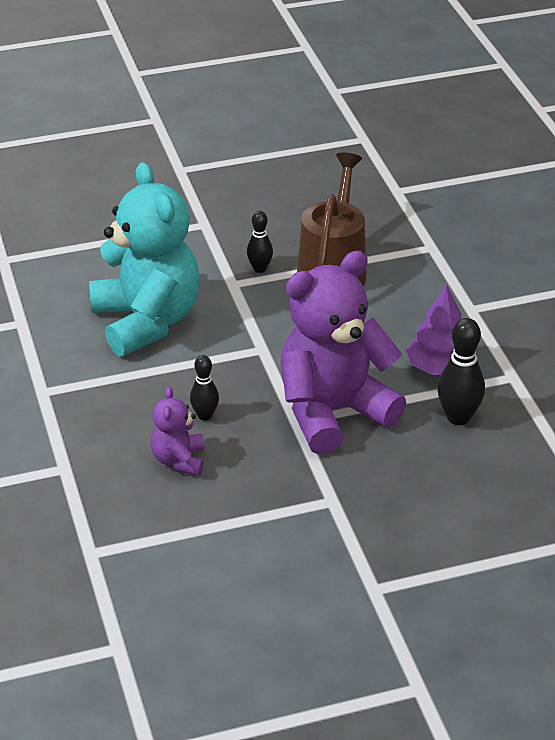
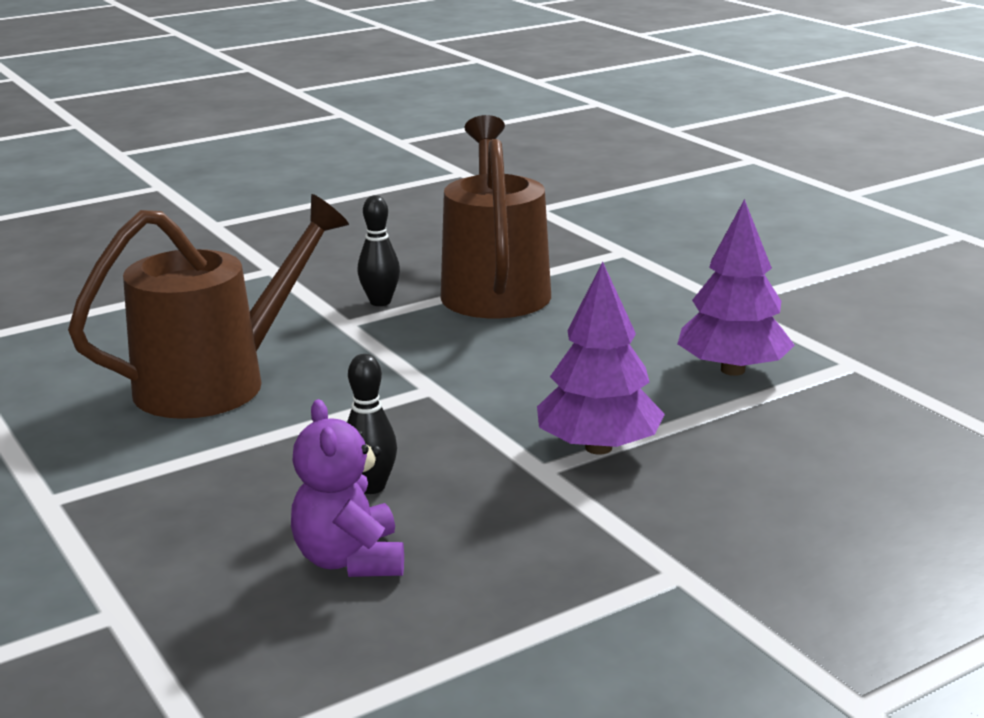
camera: 15 degrees left, 15 degrees down
(147, 321) = (217, 382): turquoise teddy bear -> brown watering can
(333, 412) = (598, 447): purple teddy bear -> purple tree
(458, 417) = (810, 422): black bowling pin -> none

